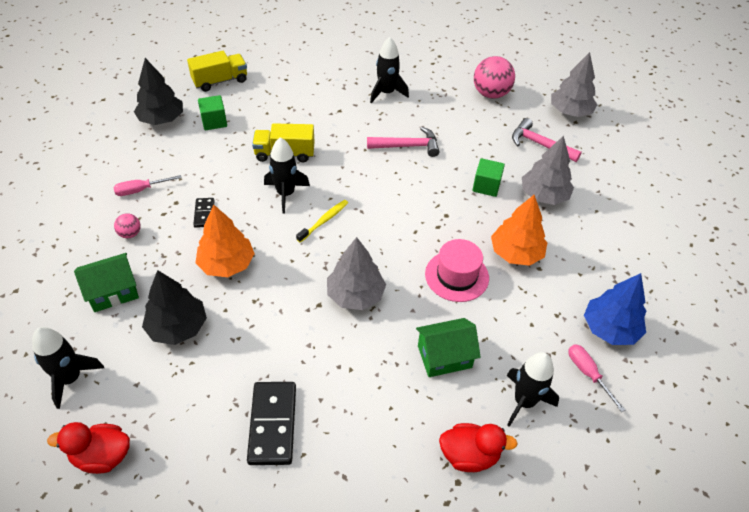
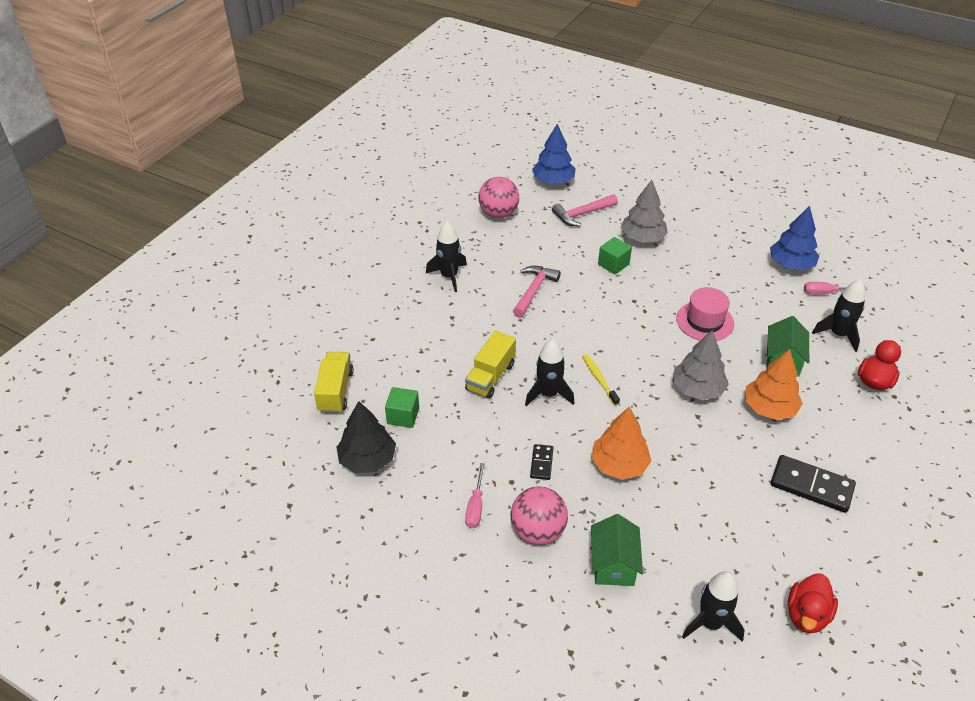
camera: 60 degrees left, 5 degrees down
(130, 234) = (537, 531): pink ball -> pink ball, size x2.02
(178, 327) = (681, 523): black tree -> none
(204, 214) = (541, 463): black domino -> black domino turned 75 degrees clockwise
(516, 253) = (697, 279): orange tree -> orange tree (769, 408)
(570, 112) = (553, 181): grey tree -> blue tree

